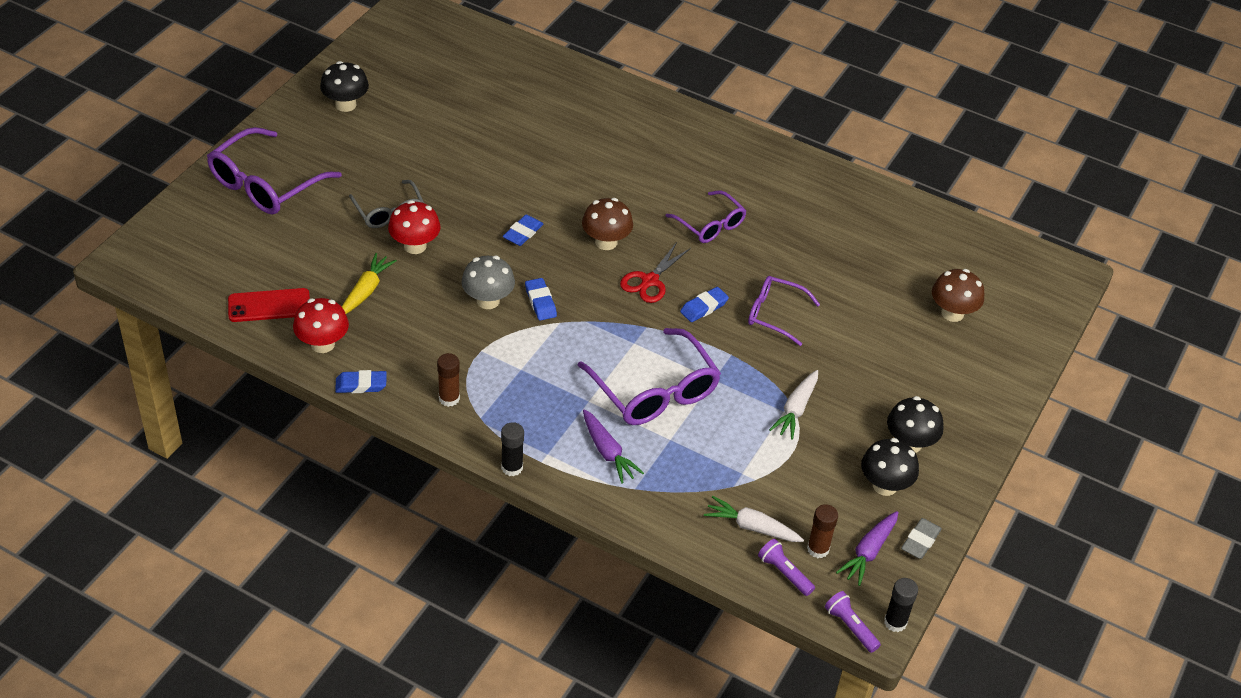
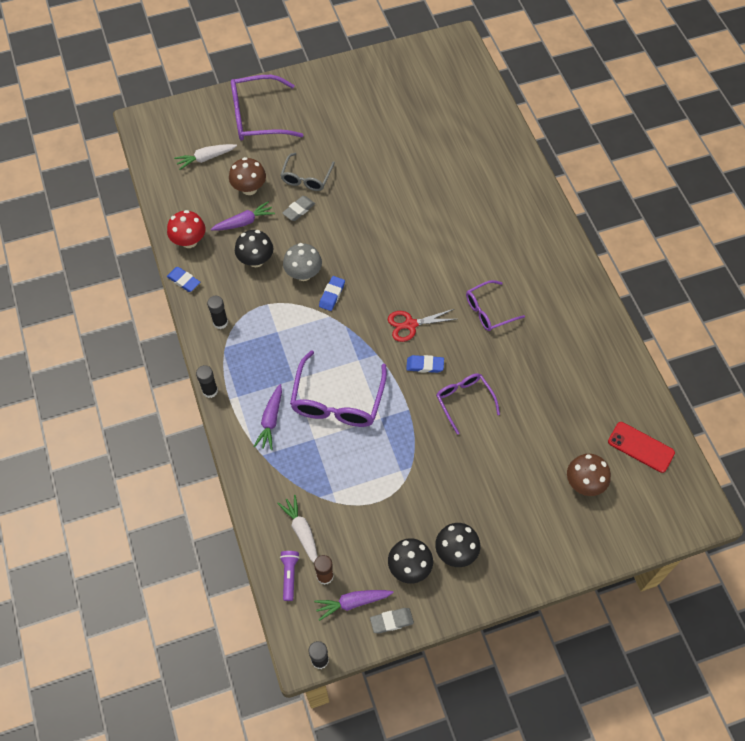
camera: 45 degrees right, 15 degrees up
(269, 306) = (185, 198): red phone -> red phone (640, 447)
(346, 105) = (352, 89): black mushroom -> black mushroom (256, 260)
(366, 290) = (244, 222): yellow carrot -> purple carrot
(415, 246) = (298, 210): red mushroom -> grey eraser
(449, 398) = (220, 322): brown glue stick -> black glue stick
(523, 233) = (368, 241): blue eraser -> none
(606, 242) = (411, 280): brown mushroom -> brown mushroom (249, 188)
(710, 225) = (488, 311): purple glasses -> purple glasses turned 60 degrees clockwise
(795, 410) = (408, 475): white carrot -> white carrot (205, 158)
(850, 627) = (291, 641): purple flashlight -> none

